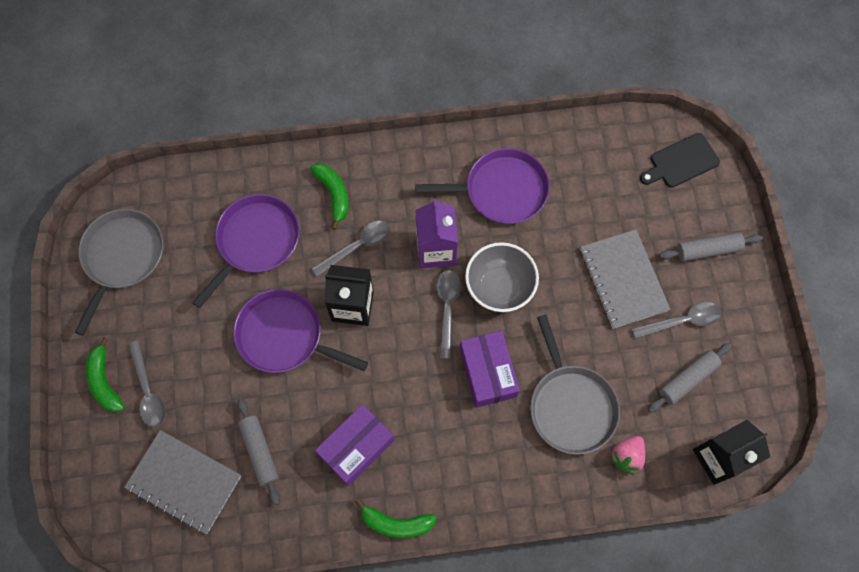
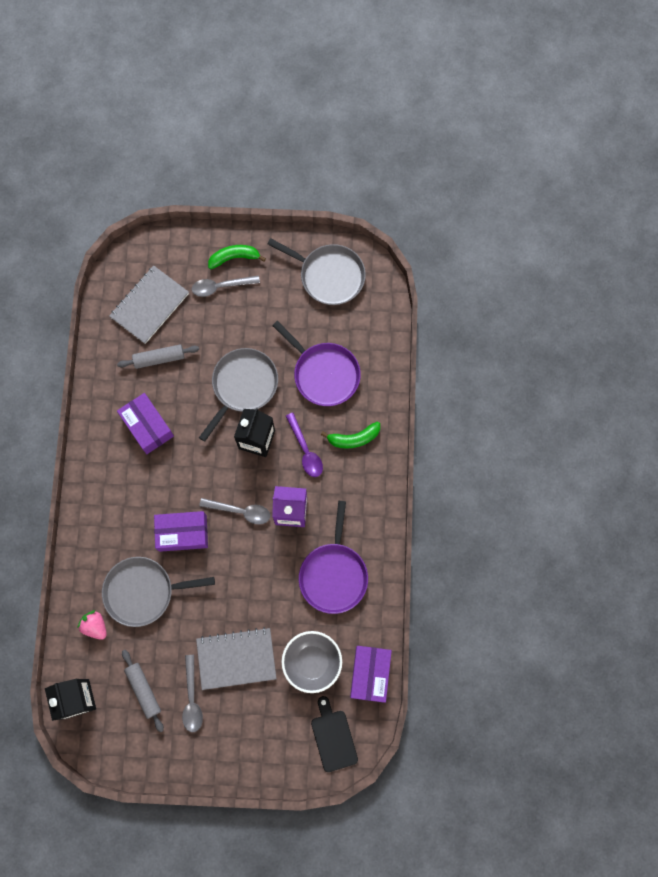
camera: 100 degrees right, 5 degrees up
(284, 336) = (243, 386): purple pan -> grey pan
(357, 246) = (305, 450): grey spoon -> purple spoon
(396, 523) = (87, 446): green banana -> none
(499, 287) = (249, 556): grey bowl -> grey bowl (312, 662)
(603, 136) = (370, 674): none -> purple box
(708, 250) = (248, 738): grey rolling pin -> none

